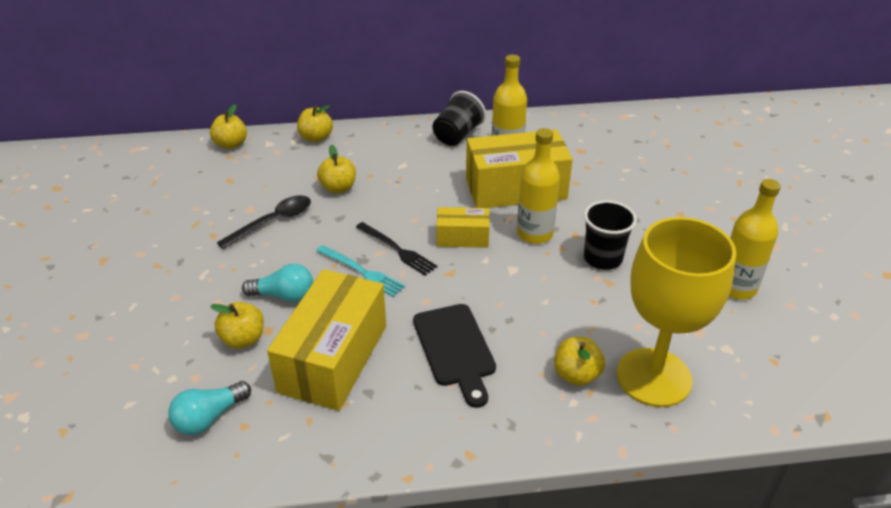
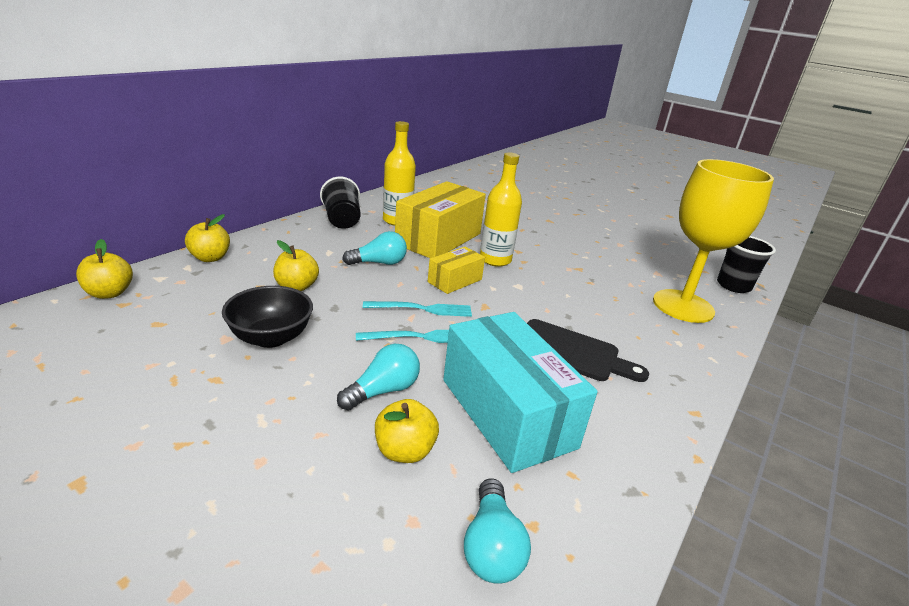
camera: 50 degrees left, 10 degrees down
(273, 222) = (271, 337): black spoon -> black bowl
(333, 358) = (507, 412): yellow box -> turquoise box
(397, 250) = (422, 309): black fork -> turquoise fork
(426, 192) = (379, 263): none -> turquoise light bulb
(576, 375) = (653, 326): yellow apple -> none
(602, 258) = (554, 257): black cup -> black cup (733, 286)
(736, 288) = (633, 245): yellow bottle -> none

